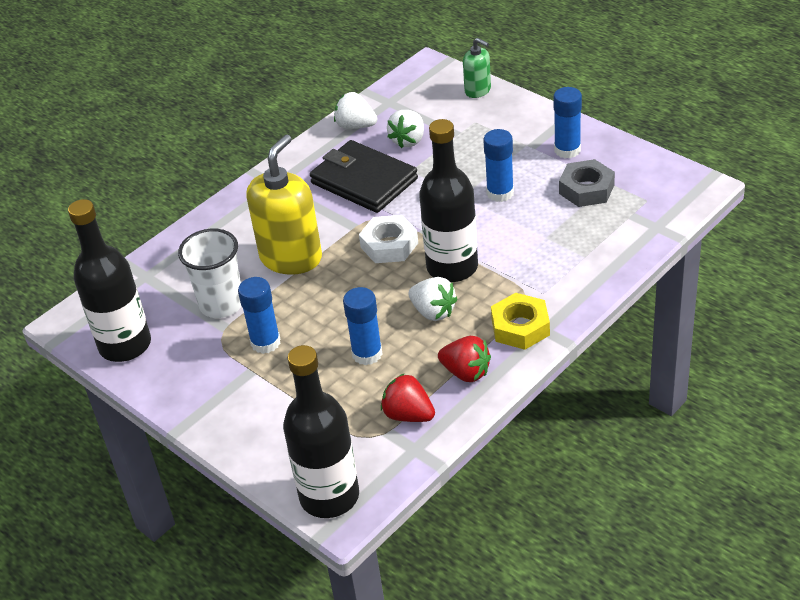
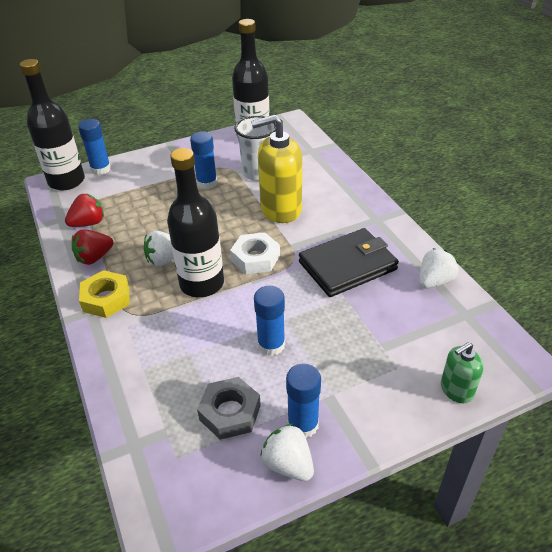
camera: 110 degrees right, 0 degrees up
(291, 257) = (280, 209): yellow soap dispenser -> yellow soap dispenser turned 120 degrees clockwise
(367, 354) = (156, 220): blue glue stick -> blue glue stick (101, 169)
(408, 140) = (391, 309): white strawberry -> white strawberry (288, 464)

